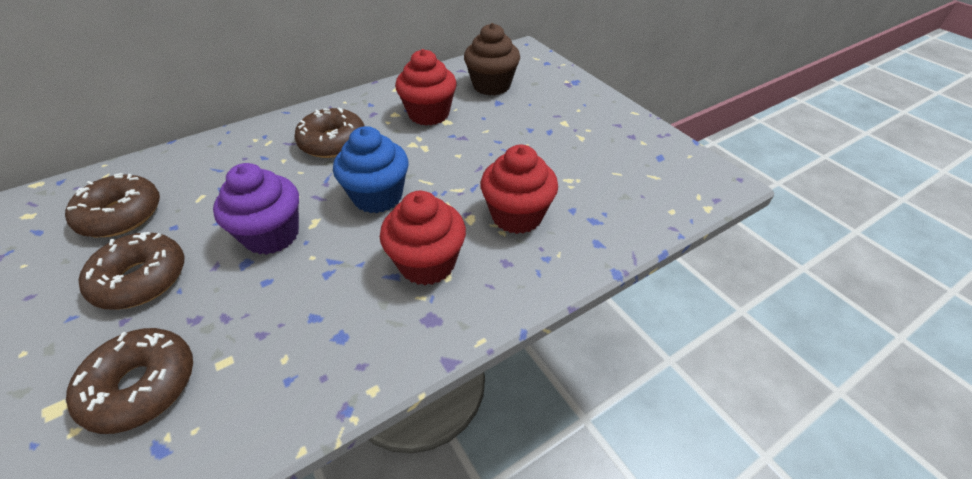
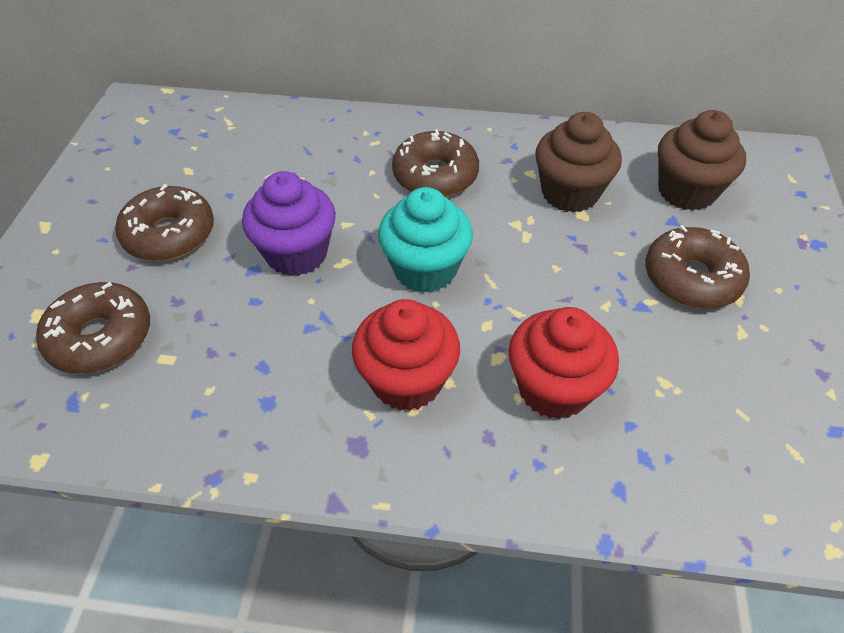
camera: 40 degrees right, 5 degrees up
(121, 215) = (201, 158): brown donut -> brown donut (691, 278)
(377, 196) = (425, 269): blue cupcake -> turquoise cupcake
(429, 114) = (569, 193): red cupcake -> brown cupcake

